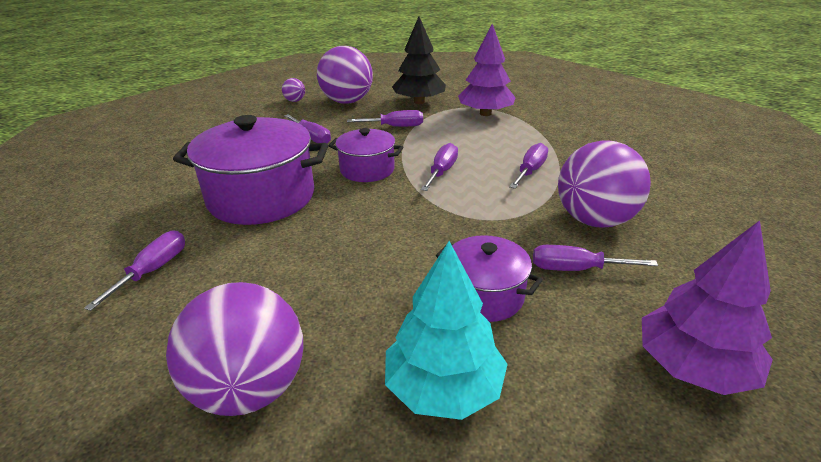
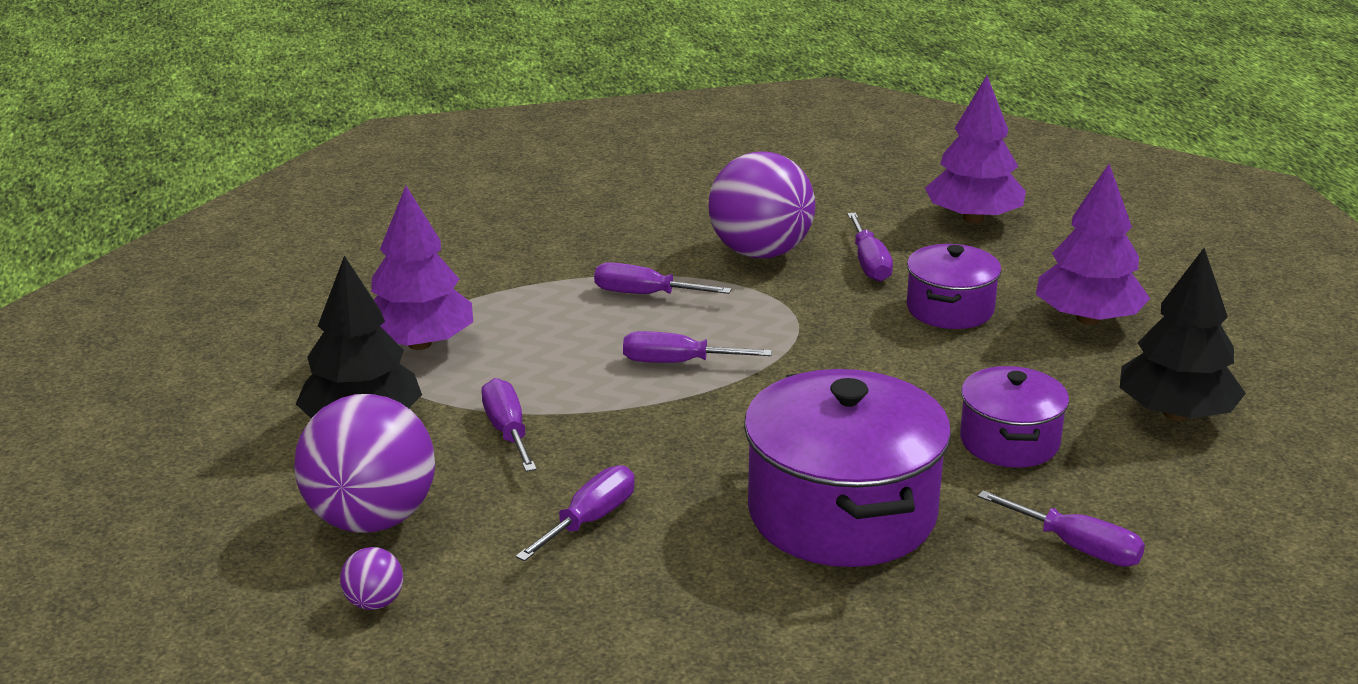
camera: 105 degrees left, 5 degrees down
(153, 270) = (1077, 547): purple screwdriver -> purple screwdriver turned 150 degrees counterclockwise
(250, 388) = (1175, 413): purple ball -> black tree
(367, 169) = (700, 430): purple pot -> purple pot (1009, 442)
(444, 388) = (1087, 319): turquoise tree -> purple tree

